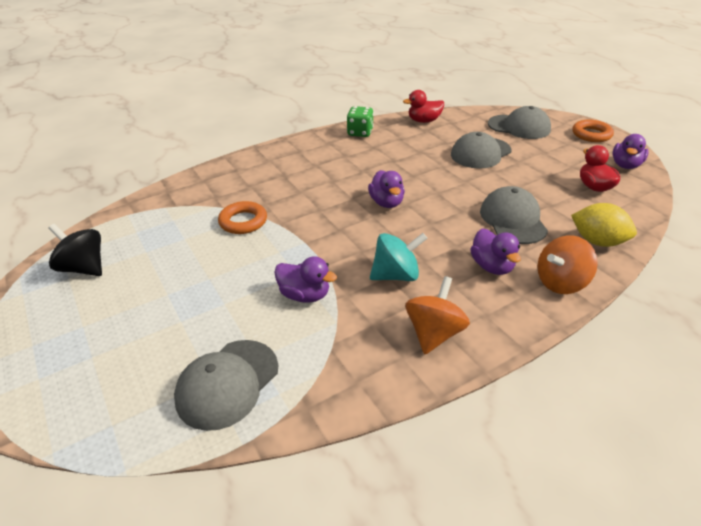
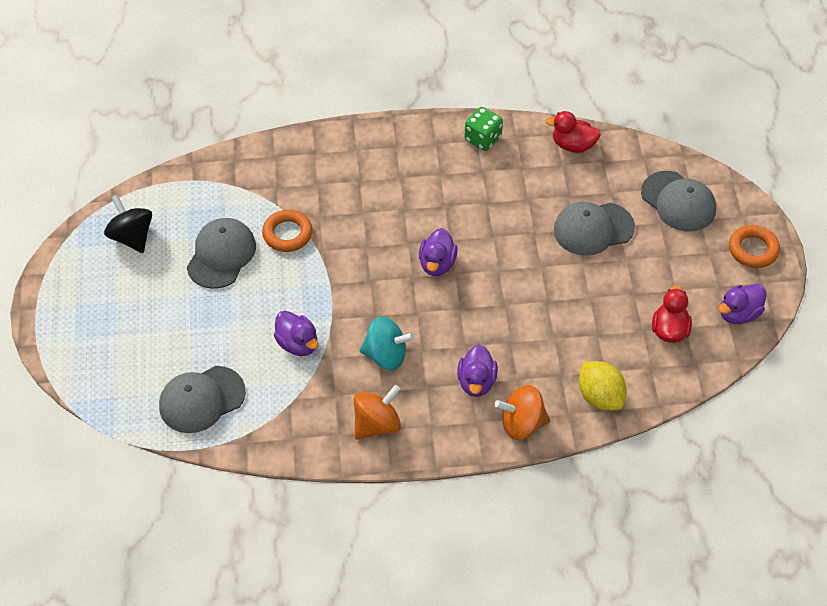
camera: 25 degrees right, 15 degrees up
(513, 219) = (543, 337): grey cap -> grey cap (221, 255)

